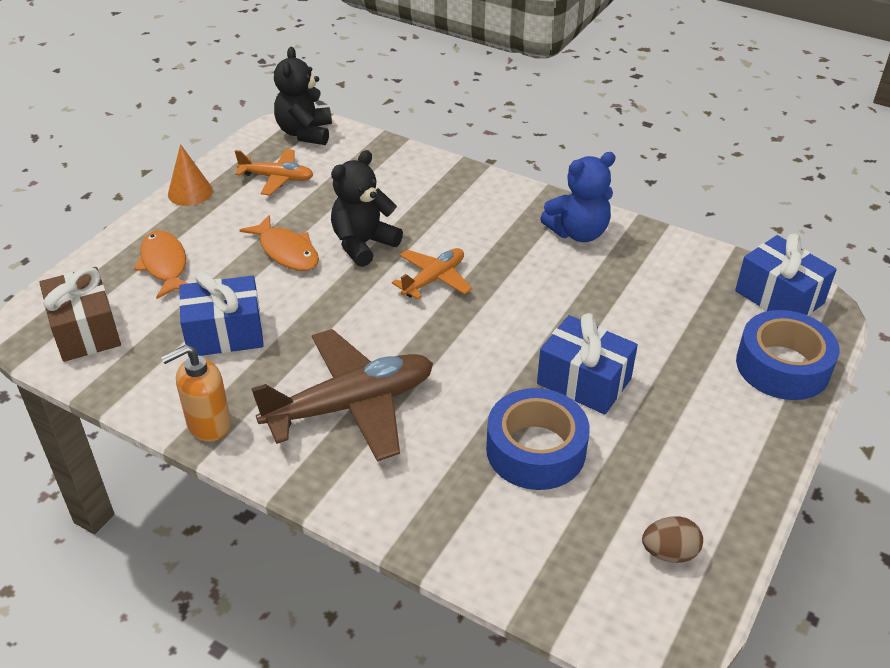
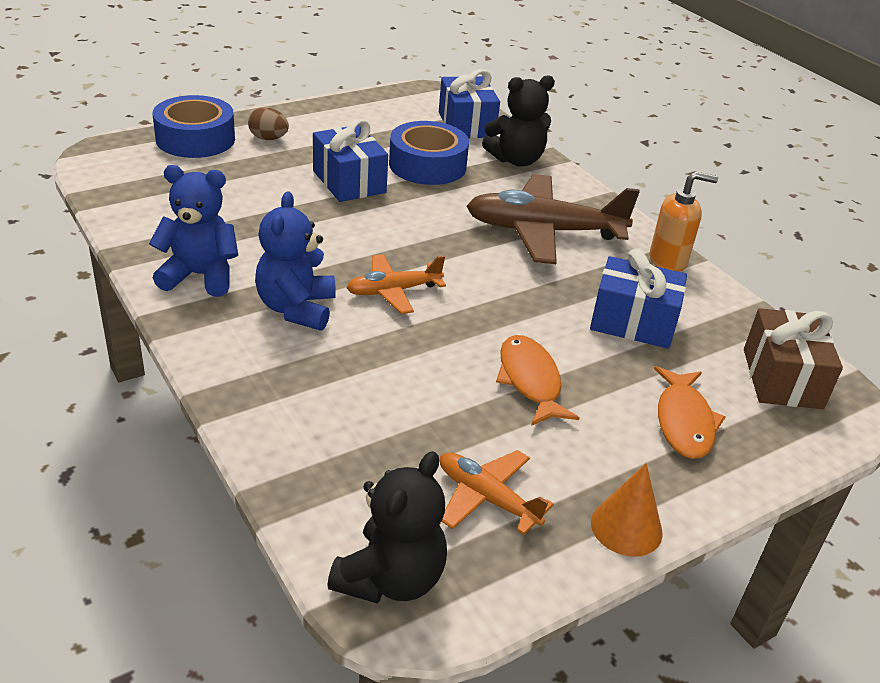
camera: 155 degrees left, 5 degrees down
(363, 244) = (436, 354): black teddy bear -> black teddy bear (516, 160)
(487, 237) = (296, 309): none -> blue teddy bear
(669, 553) = (398, 108): brown egg -> brown egg (268, 138)
(779, 297) = (118, 168): blue gift -> blue gift (466, 124)

